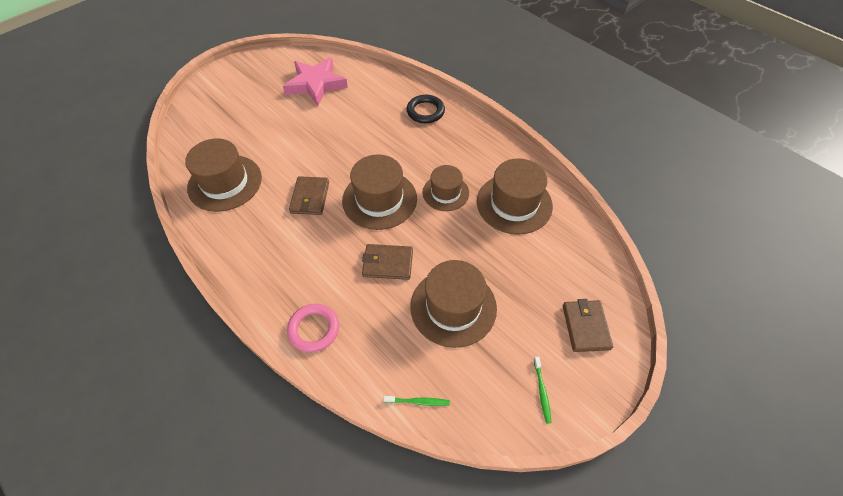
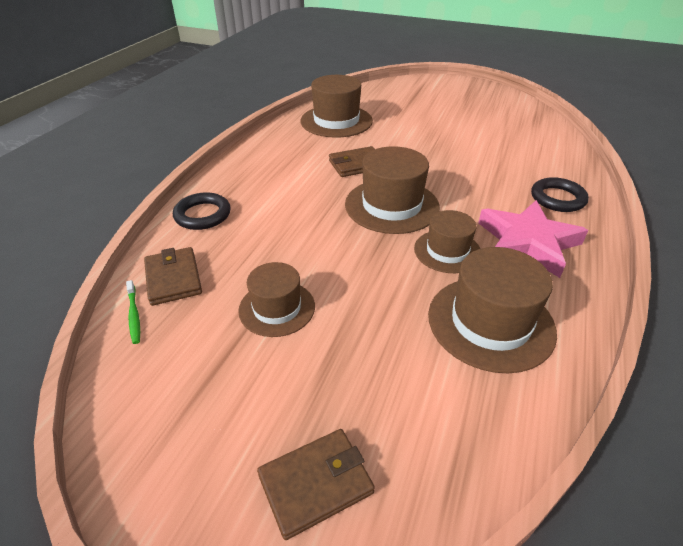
camera: 65 degrees right, 15 degrees down
(314, 329) = (202, 215): pink ring -> black ring
(316, 84) = (502, 124): pink star -> pink star (527, 243)
(388, 263) = (309, 237): brown wallet -> brown wallet (173, 278)
(453, 307) = (277, 308): brown hat -> brown hat, size x0.63
(542, 391) = (174, 447): green toothbrush -> none

